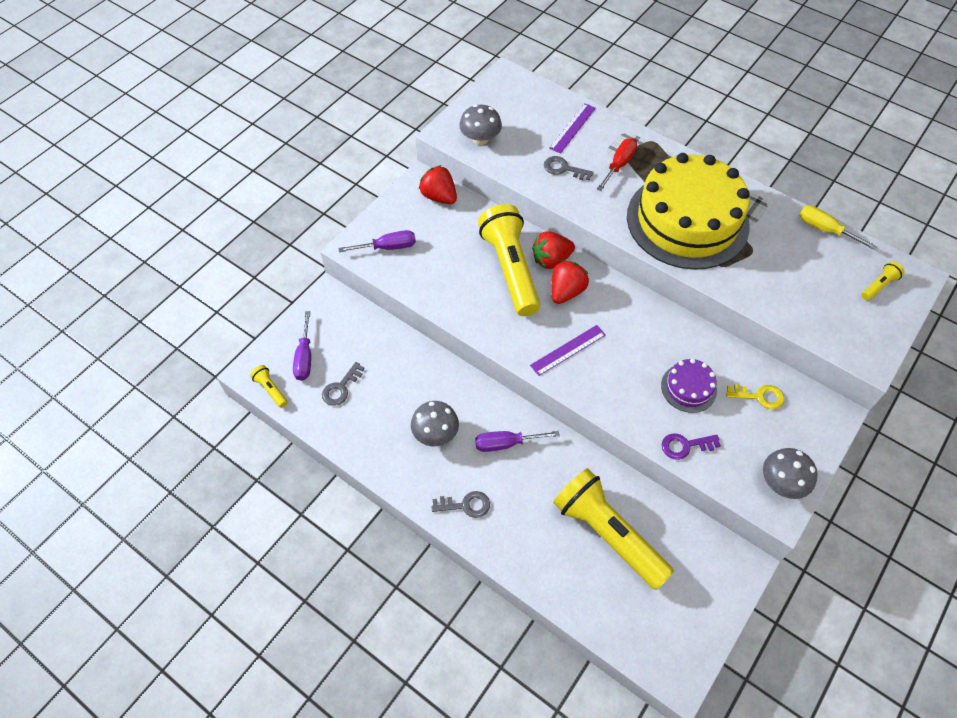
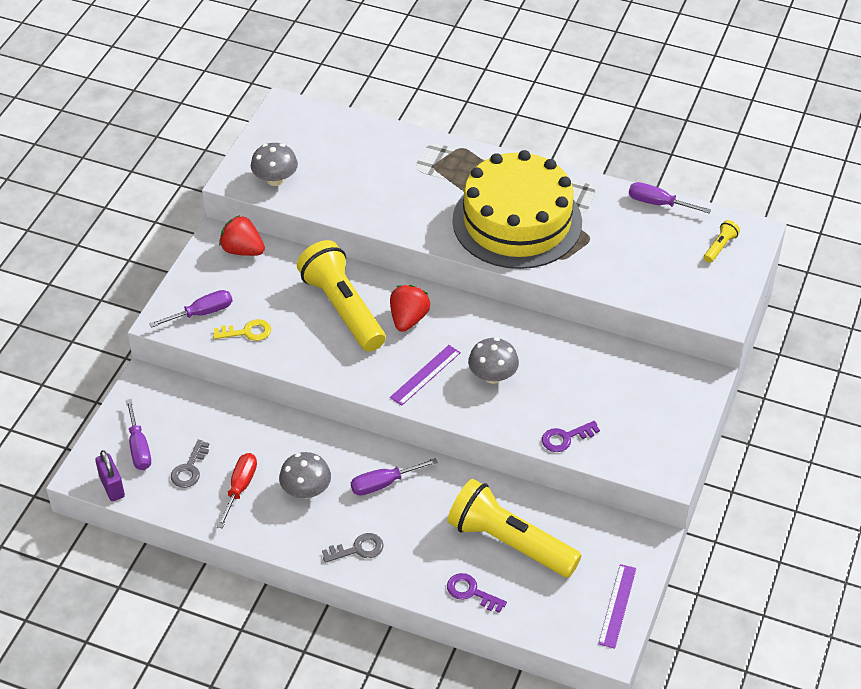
camera: 15 degrees left, 10 degrees down
(271, 389) = (112, 487): yellow flashlight -> purple padlock
(551, 260) = (384, 291): red strawberry -> none
(559, 578) = (471, 592): none -> purple key
(563, 169) = (374, 194): grey key -> none
(572, 128) = (372, 149): purple ruler -> purple ruler (617, 605)
(619, 165) = (432, 179): red screwdriver -> red screwdriver (240, 488)
(688, 388) = (557, 385): purple cake -> none
(759, 396) = (629, 378): yellow key -> yellow key (247, 332)
(782, 482) = (666, 450): grey mushroom -> grey mushroom (492, 376)
(825, 230) = (658, 203): yellow screwdriver -> purple screwdriver

